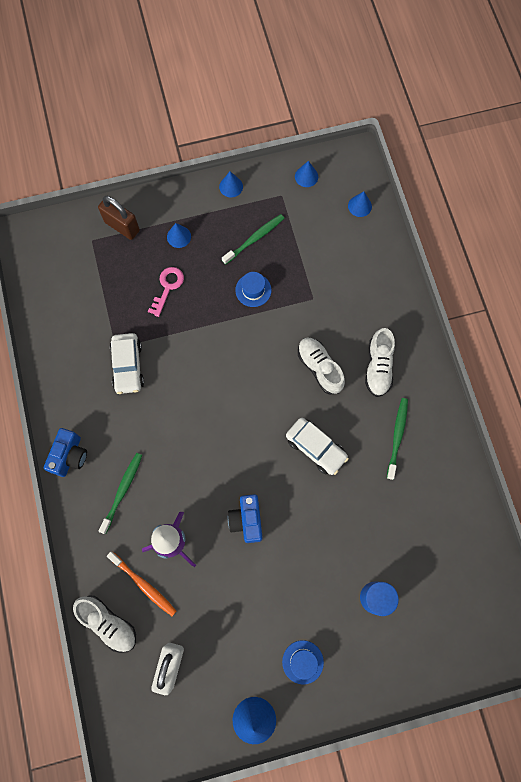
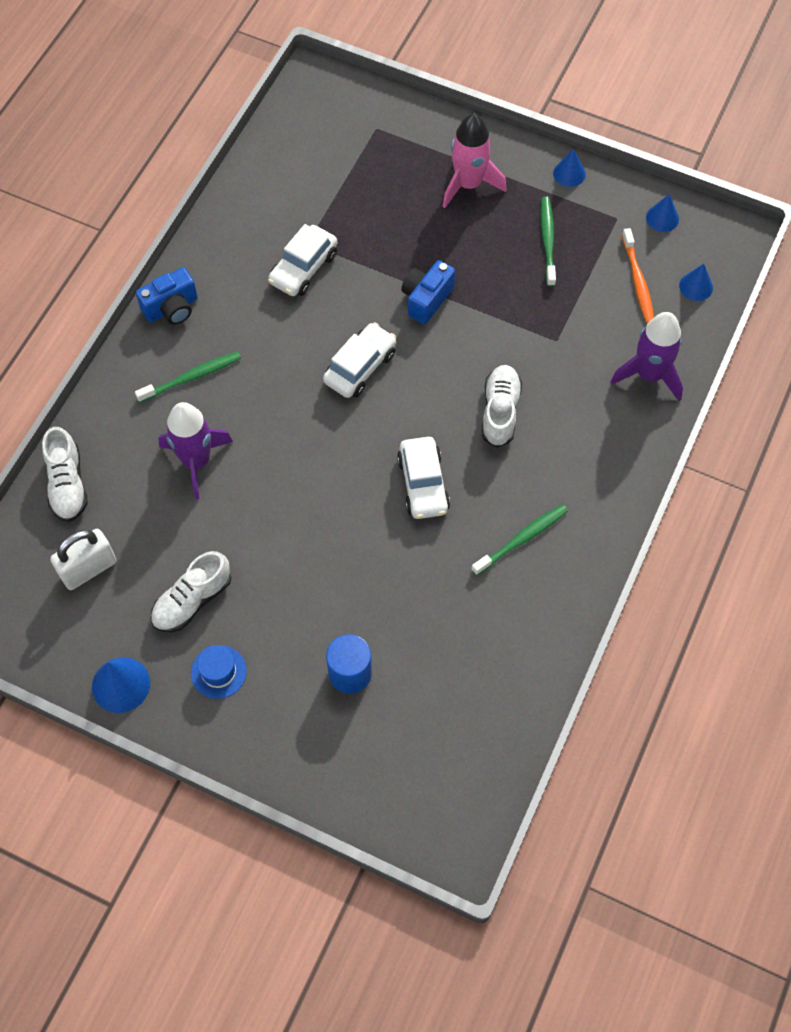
camera: 40 degrees right, 10 degrees down
(122, 226) = (419, 136): brown padlock -> none
(144, 585) = (132, 477): orange toothbrush -> orange toothbrush (638, 281)
(167, 287) = (412, 223): pink key -> none
(179, 236) = (468, 184): blue cone -> pink rocket
(217, 404) = (360, 367): none -> white car
(247, 520) = (287, 497): blue camera -> blue camera (426, 299)
(253, 290) = (499, 287): blue hat -> none
(255, 239) = (547, 240): green toothbrush -> green toothbrush turned 90 degrees counterclockwise
(378, 367) = (565, 457): white shoe -> white shoe (192, 600)
(380, 280) = (649, 374): none -> purple rocket

